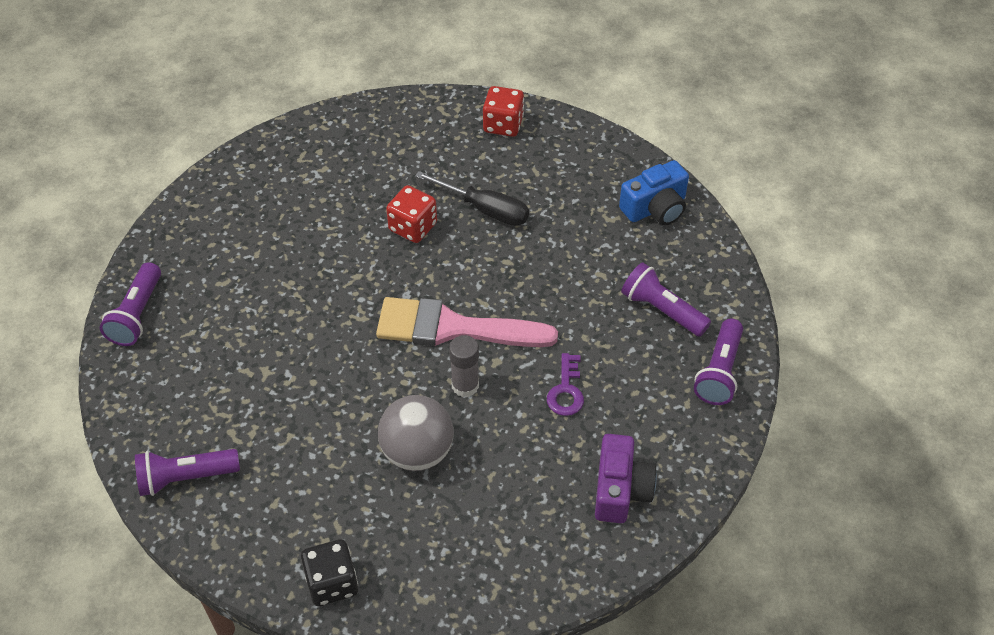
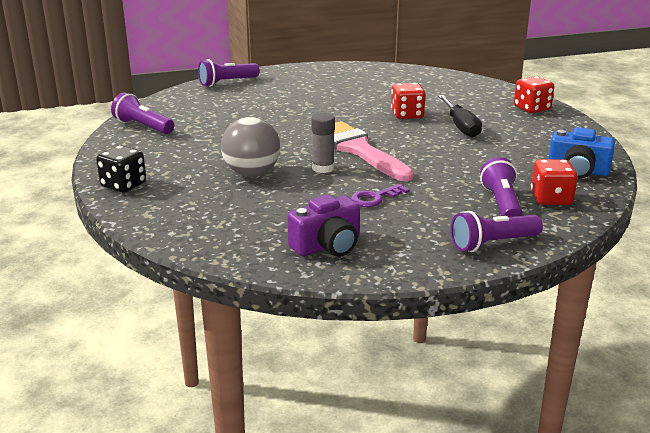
camera: 50 degrees right, 25 degrees down
(684, 269) = (551, 199): none -> red dice

